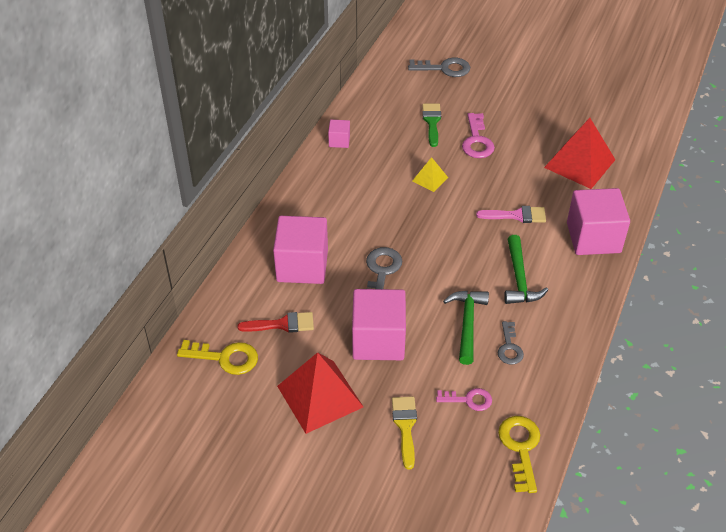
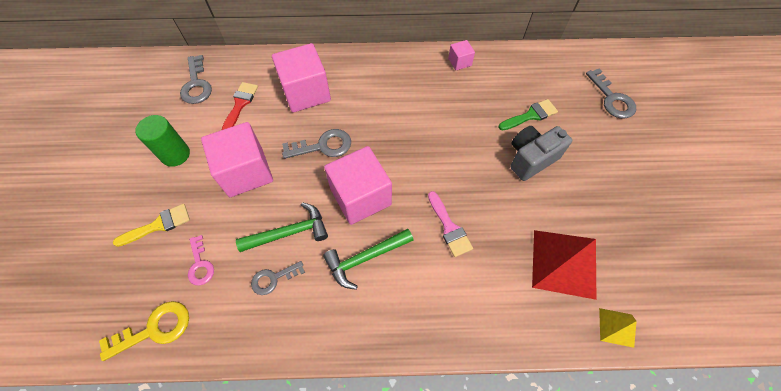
camera: 65 degrees right, 15 degrees up
(225, 358) = (196, 85): yellow key -> grey key
(282, 324) = (240, 104): red brush -> red brush turned 135 degrees counterclockwise
(319, 396) = (175, 154): red pyramid -> green cylinder
(430, 179) = (455, 140): yellow pyramid -> yellow pyramid (616, 327)
(477, 141) = (531, 159): pink key -> grey camera
(593, 238) = (459, 313): pink cube -> pink cube (360, 197)

